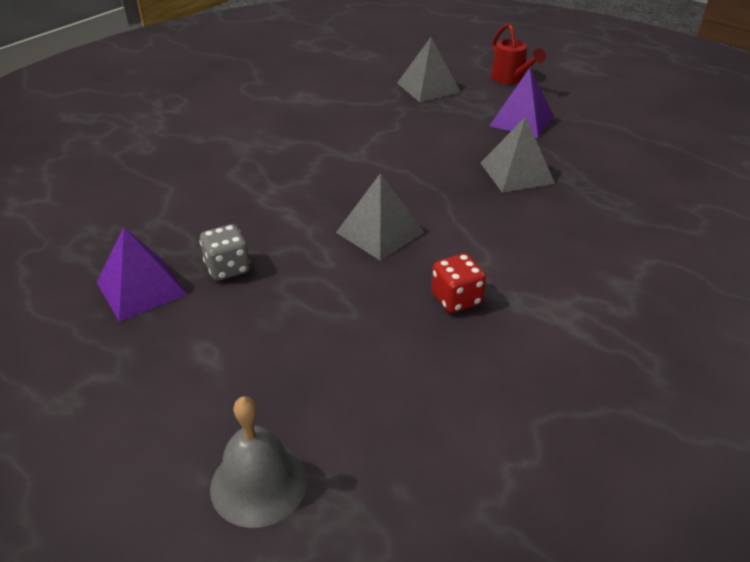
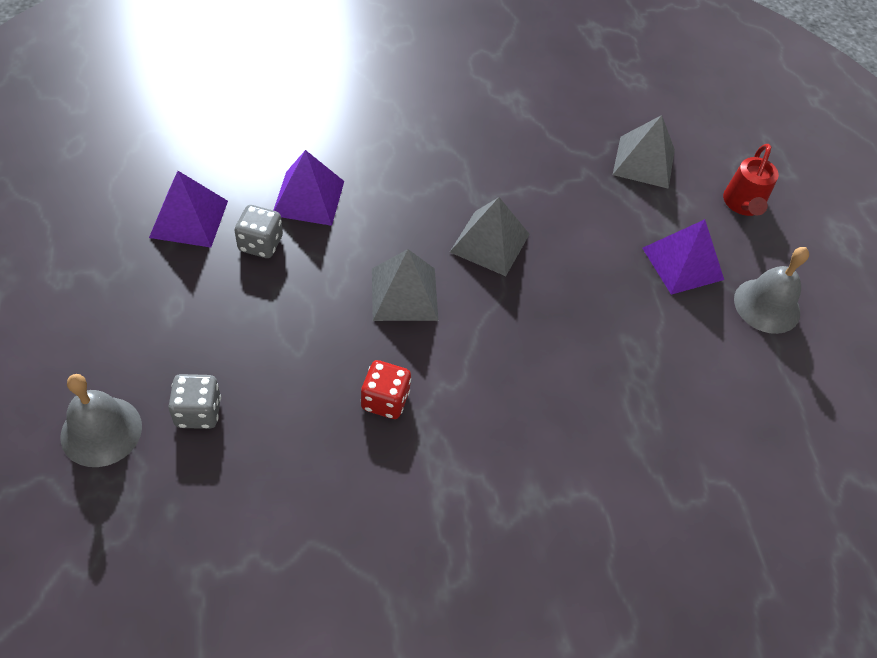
camera: 35 degrees right, 15 degrees up
(228, 220) = (308, 198): none -> purple pyramid
(327, 406) = (198, 412): none -> grey dice
(516, 173) = (596, 319): grey pyramid -> grey pyramid (489, 243)
(592, 114) = (767, 305): none -> grey bell

